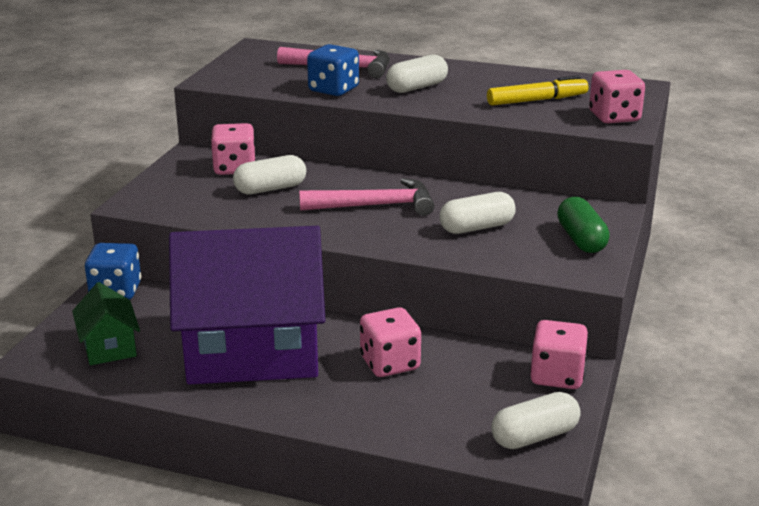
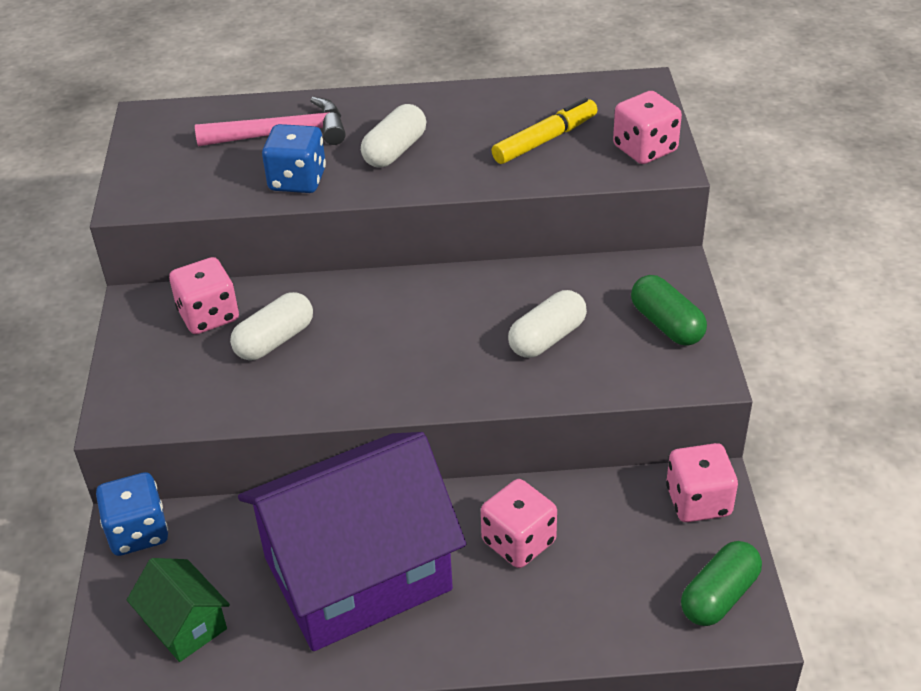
camera: 20 degrees left, 15 degrees up
(375, 205) = (415, 334): pink hammer -> none
(534, 436) = (719, 596): white capsule -> green capsule

